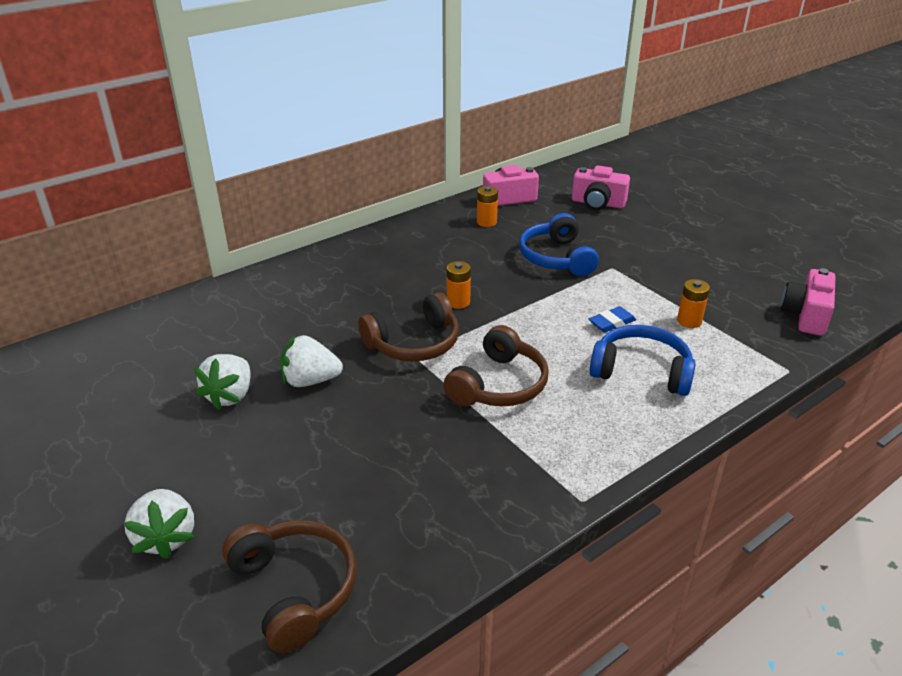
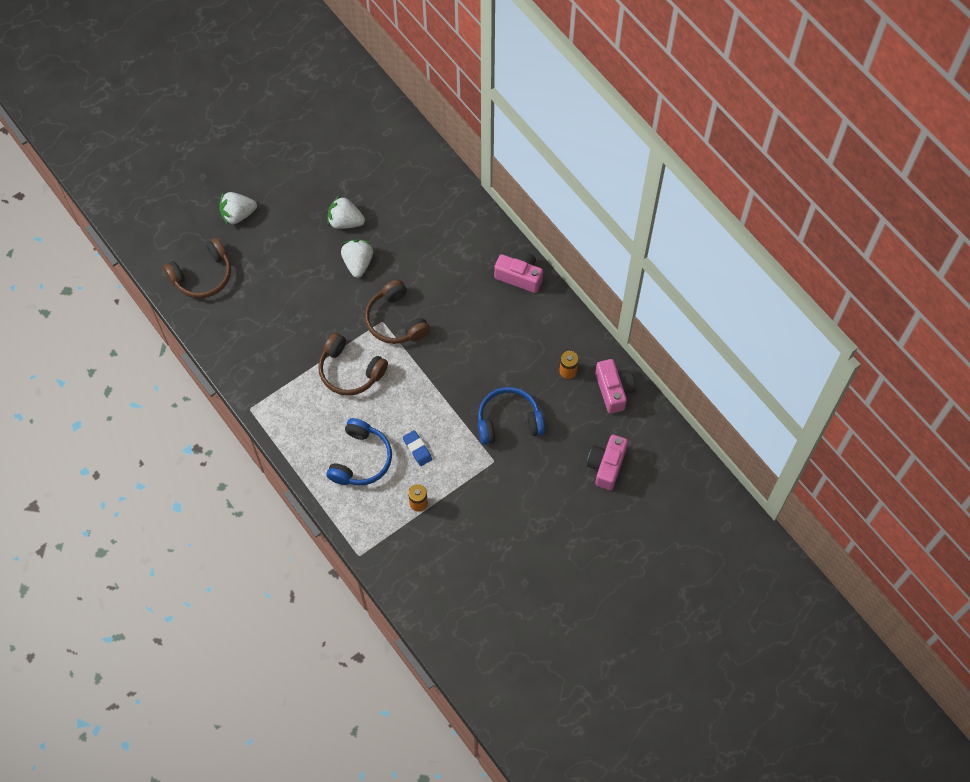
camera: 90 degrees right, 30 degrees up
(458, 302) = (445, 348): orange battery -> none
(805, 315) = (424, 589): pink camera -> pink camera (519, 276)

